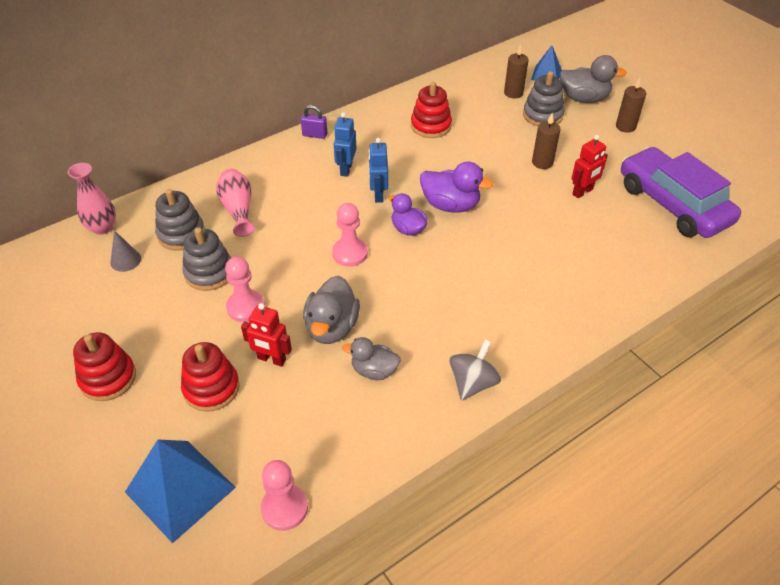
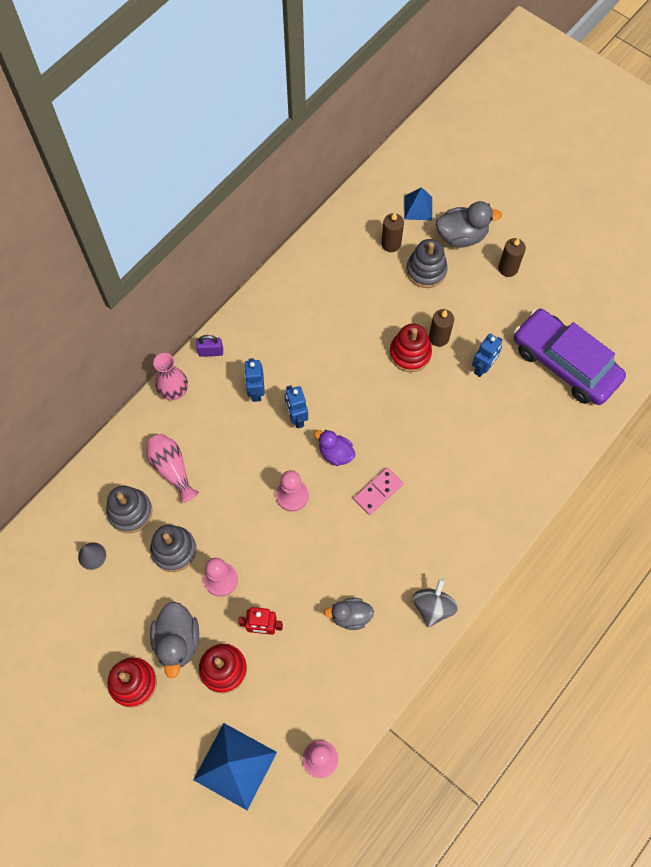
camera: 15 degrees left, 20 degrees up
(102, 227) = (52, 523): pink vase -> pink vase (174, 391)
(332, 327) = (302, 582): grey duck -> grey duck (177, 641)
(431, 126) = (321, 311): red stacking toy -> red stacking toy (410, 353)
(442, 268) = (378, 491): none -> pink domino
(450, 205) = (367, 414): purple duck -> none
(583, 192) = (482, 367): red robot -> blue robot

